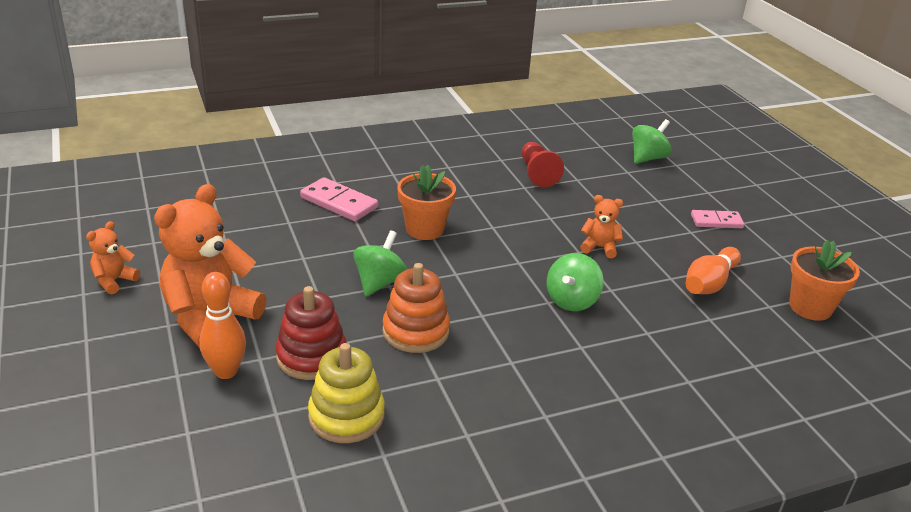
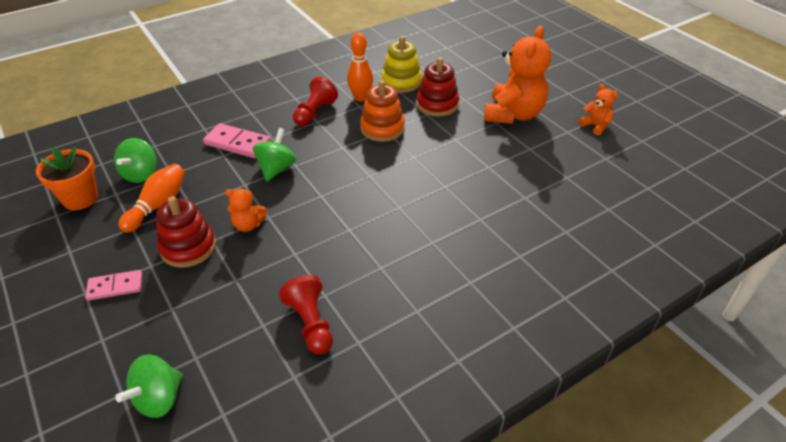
camera: 170 degrees right, 10 degrees up
(114, 281) = (595, 126): orange teddy bear -> orange teddy bear turned 60 degrees counterclockwise
(226, 371) = (478, 90): orange bowling pin -> orange bowling pin (360, 98)
(339, 203) = (499, 228): pink domino -> pink domino (237, 143)
(379, 283) = (422, 157): green spinning top -> green spinning top (141, 174)
(425, 229) = (408, 213): orange flower pot -> none
(513, 378) = (315, 112): none -> red pawn
(658, 239) = (188, 247): none -> red stacking toy

